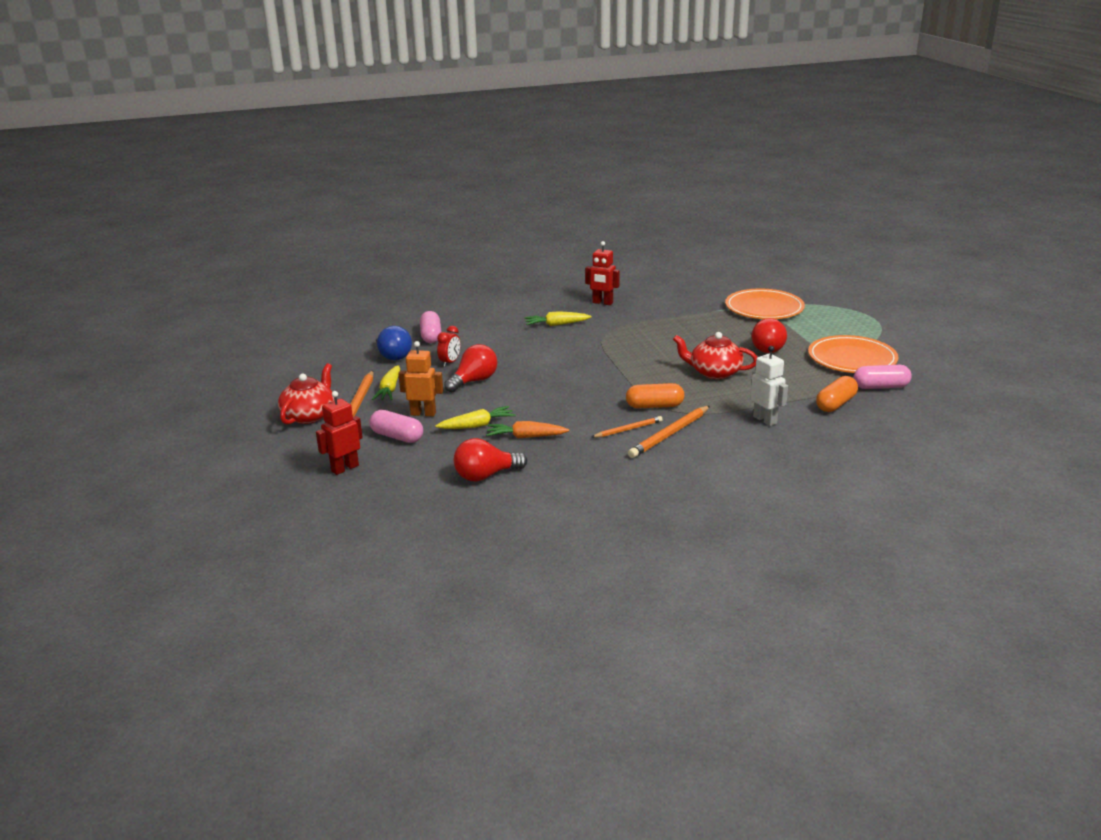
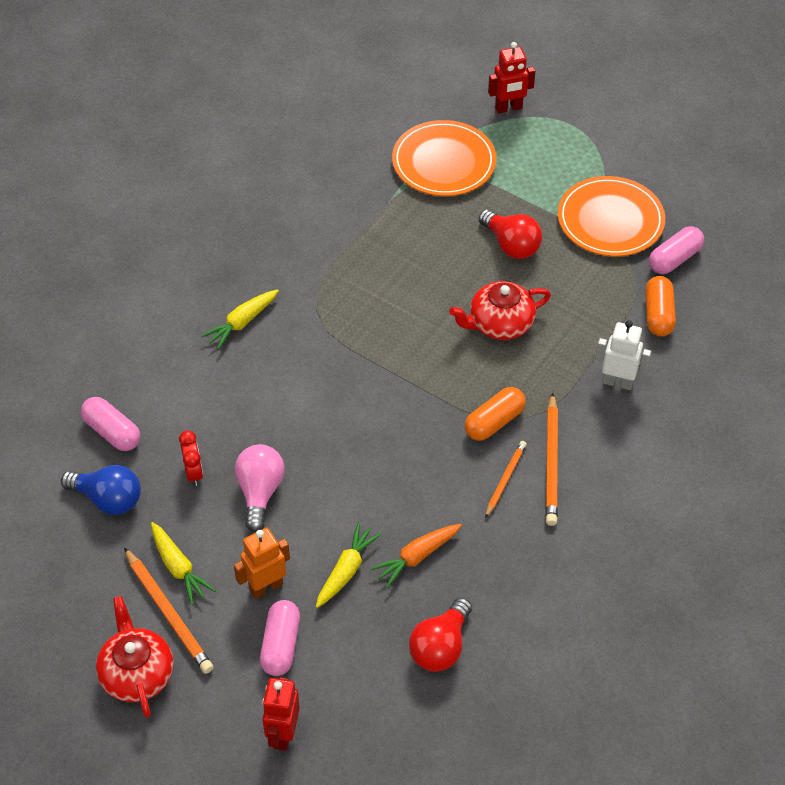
camera: 40 degrees left, 25 degrees up
(397, 437) = (281, 645): pink capsule -> pink capsule turned 75 degrees counterclockwise
(474, 381) = (260, 492): red light bulb -> pink light bulb
(602, 303) = (251, 245): red robot -> red robot (508, 108)

